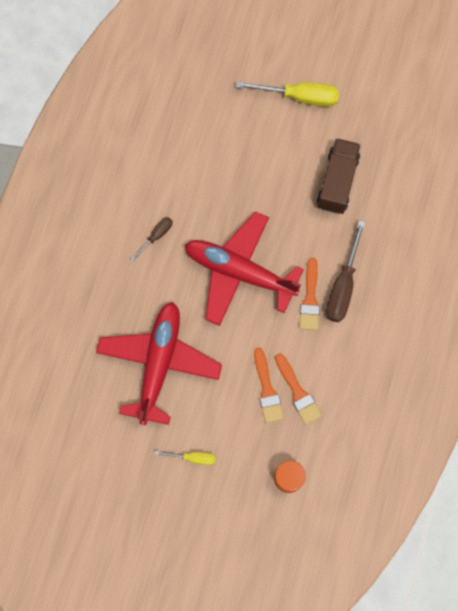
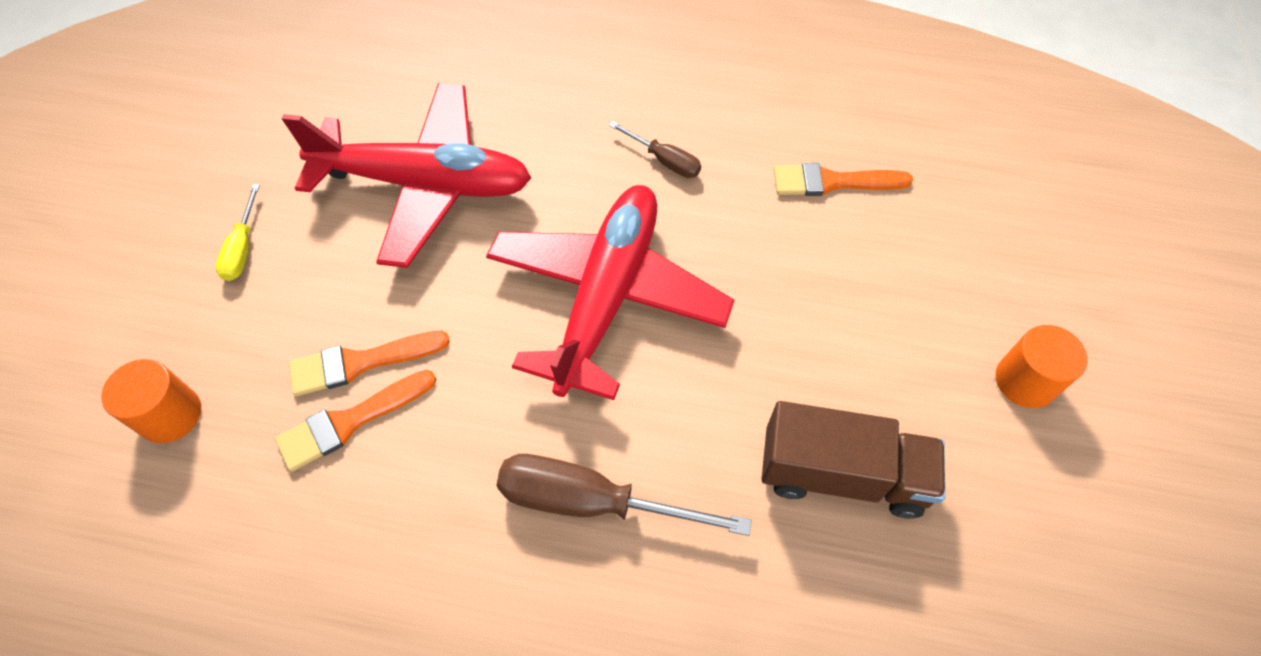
camera: 85 degrees right, 15 degrees down
(299, 97) = (1025, 381): yellow screwdriver -> orange cylinder
(310, 299) = (557, 433): orange brush -> orange brush (833, 182)

